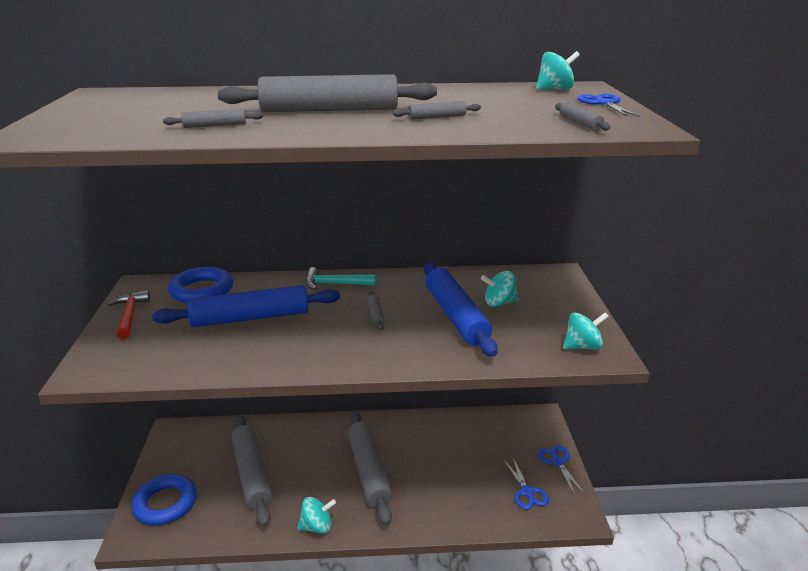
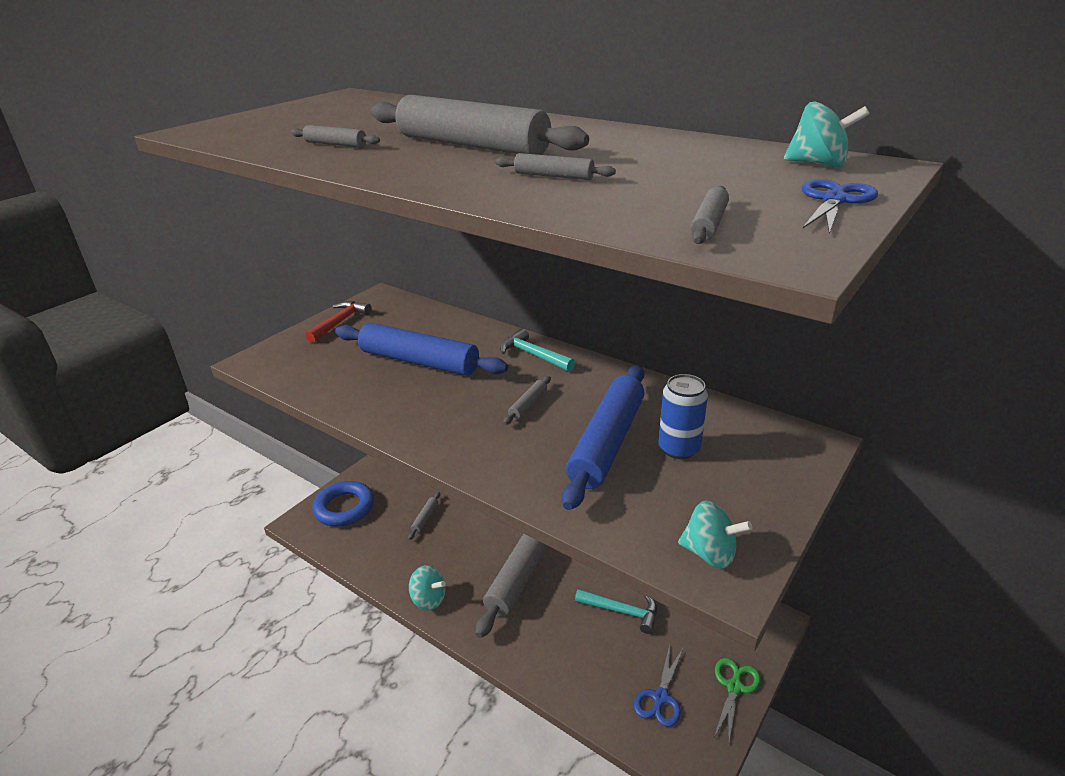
camera: 40 degrees right, 5 degrees up
(202, 290) = (416, 319): blue ring -> none
(252, 474) = (425, 518): grey rolling pin -> grey rolling pin, size x0.41
(457, 457) = (622, 611): none -> turquoise hammer
(499, 303) = (679, 449): turquoise spinning top -> blue can
(557, 462) = (734, 687): blue scissors -> green scissors

